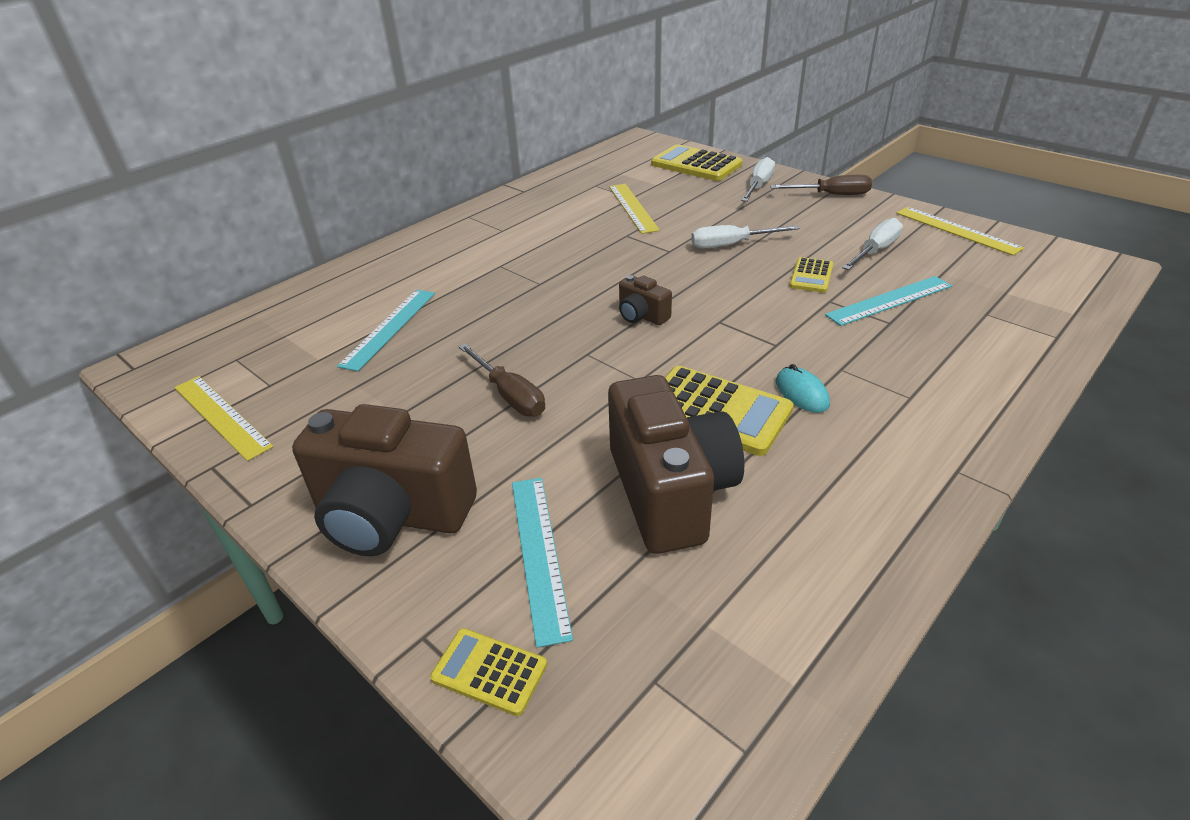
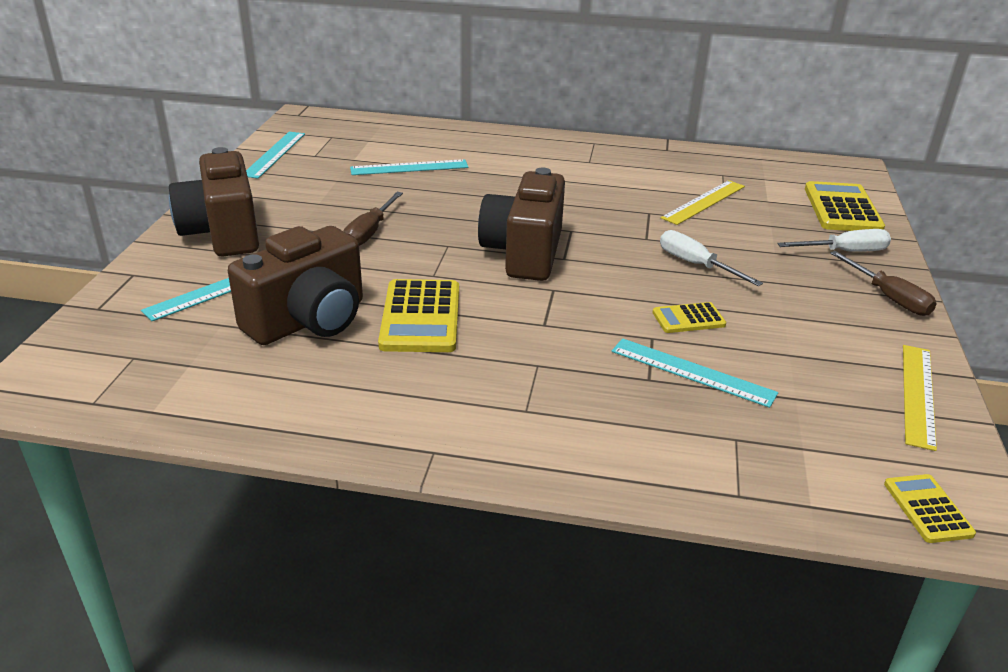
camera: 55 degrees right, 5 degrees down
(221, 416) = (274, 154): yellow ruler -> turquoise ruler
(489, 671) = (117, 302): yellow calculator -> yellow calculator (927, 509)
(642, 316) = (524, 253): brown camera -> brown camera, size x2.17
(801, 393) = (480, 351): turquoise mouse -> none
(875, 251) = (790, 347): white screwdriver -> none

